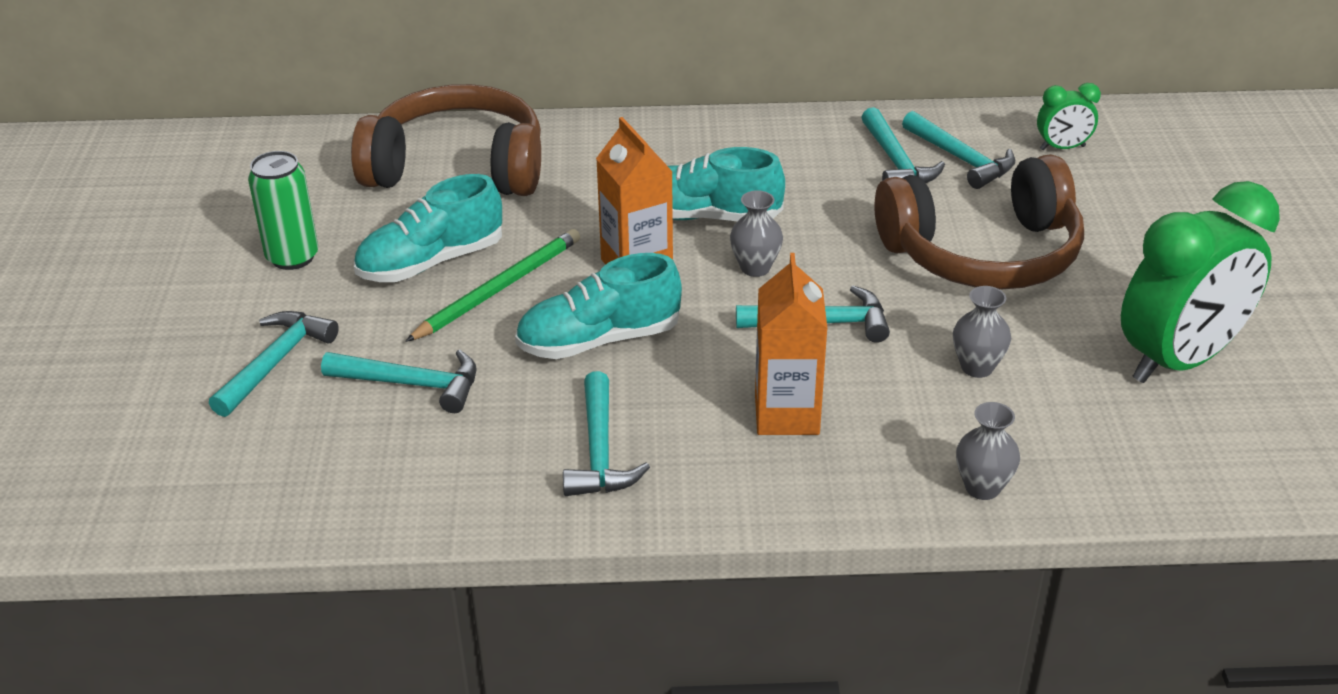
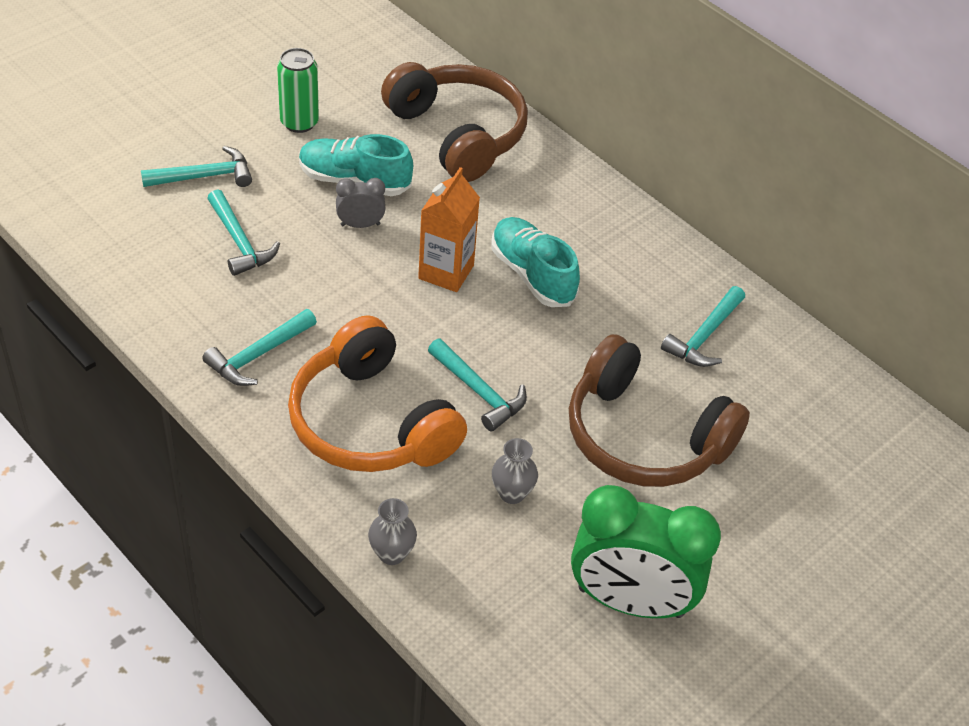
camera: 45 degrees right, 10 degrees up
(499, 288) = (360, 225): green pencil -> grey clock
(599, 340) = (357, 297): turquoise shoe -> none
(755, 268) = (503, 328): grey vase -> none
(786, 414) = (371, 422): orange carton -> orange headphones
(961, 159) = (748, 369): turquoise hammer -> none
(1062, 148) = (830, 419): green clock -> none

